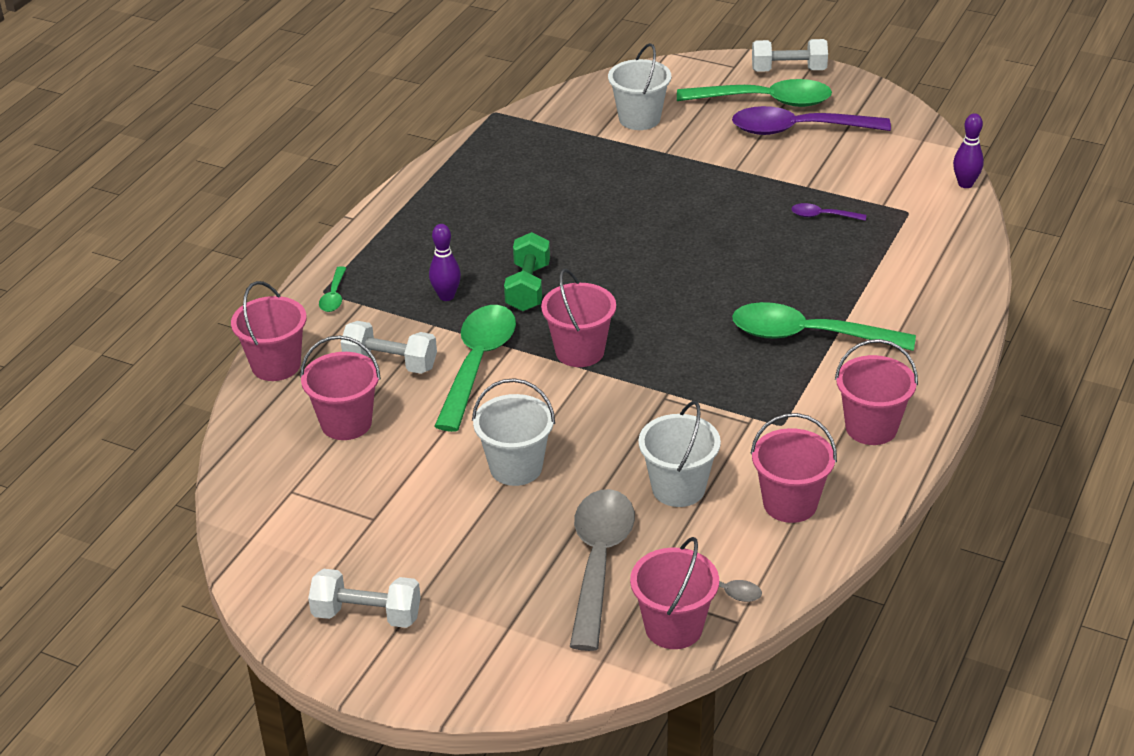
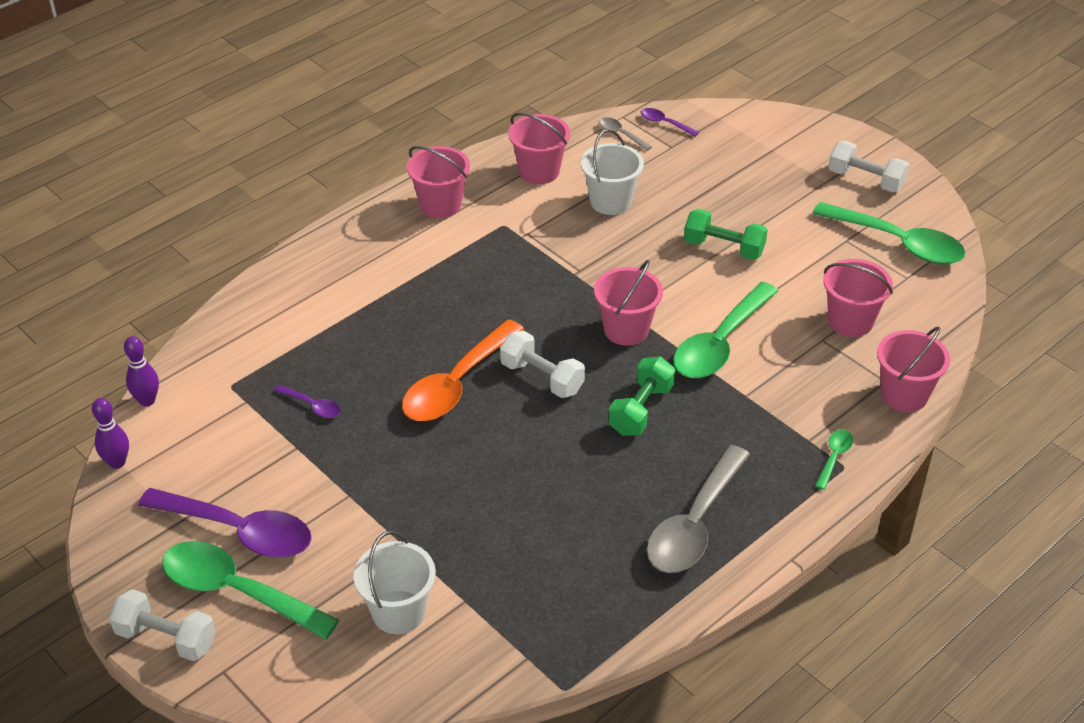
camera: 160 degrees left, 5 degrees up
(390, 363) = (797, 366): white dumbbell -> white dumbbell (542, 378)
(446, 296) = (723, 423): purple bowling pin -> purple bowling pin (117, 462)
(516, 467) = (724, 248): white bucket -> green dumbbell
(599, 562) = (693, 170): grey spoon -> grey spoon (694, 524)
(673, 627) = (664, 123): pink bucket -> purple spoon
(711, 263) = (456, 384): none -> orange spoon
(808, 335) = (426, 289): green spoon -> green spoon (898, 243)

